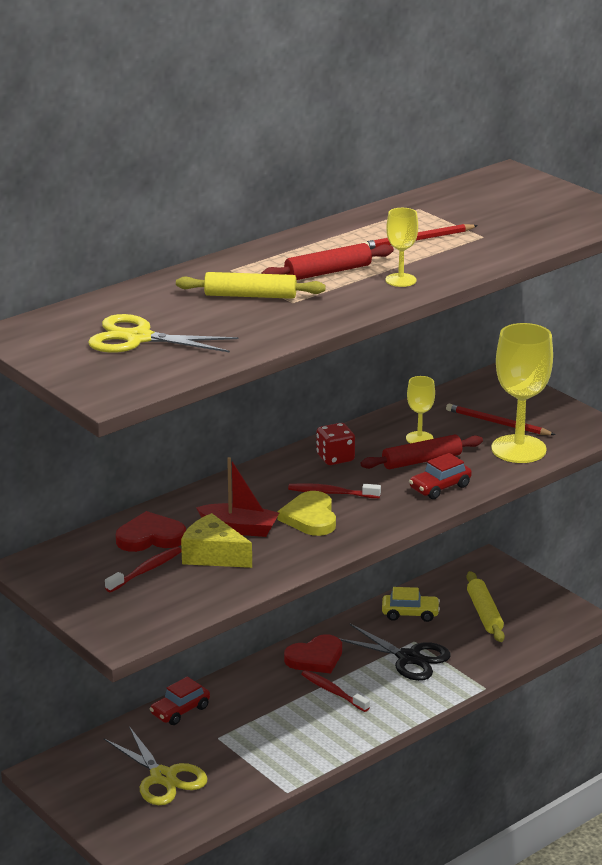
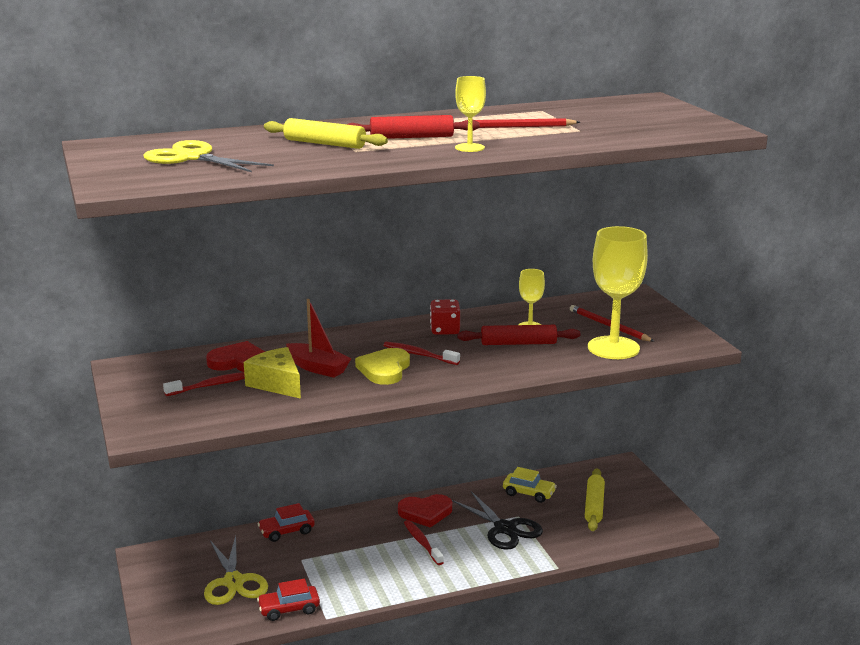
camera: 20 degrees right, 5 degrees down
(440, 487) = (518, 365): red car -> red car (289, 609)

